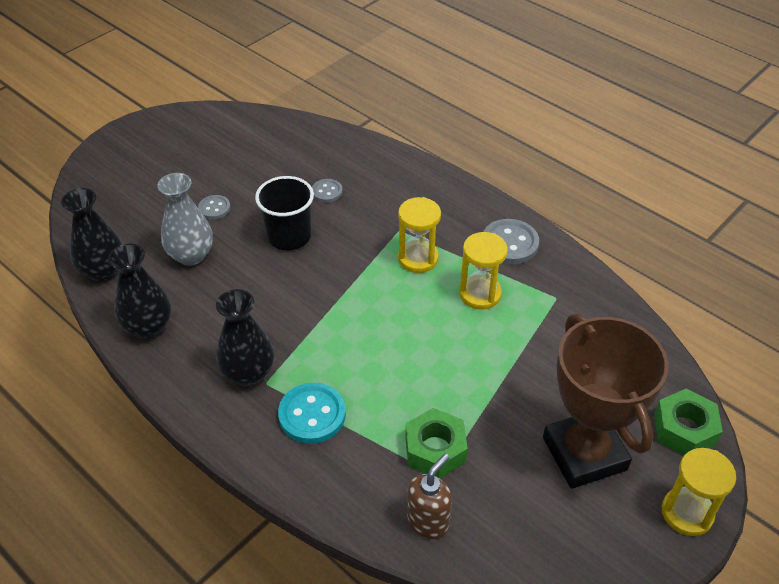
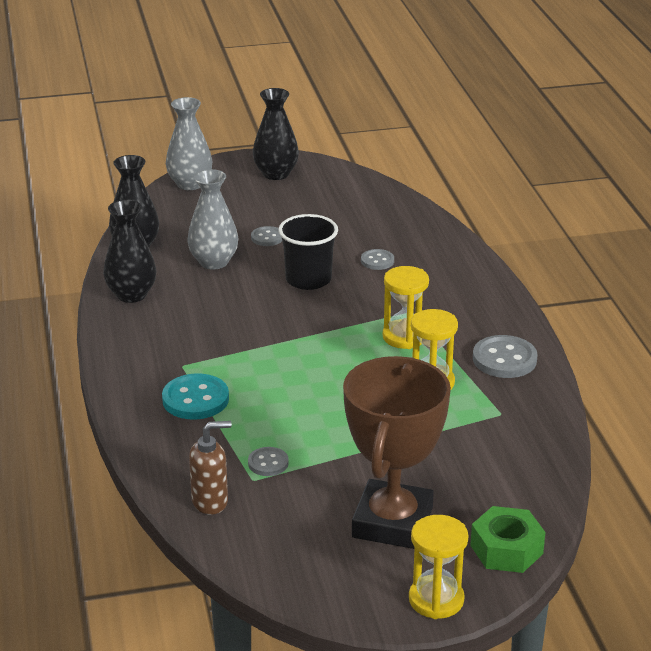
camera: 35 degrees right, 15 degrees down
(93, 180) = (190, 184): none -> grey vase
(248, 373) = (175, 354): black vase -> black vase (276, 174)
(435, 450) = (268, 463): green nut -> grey button

